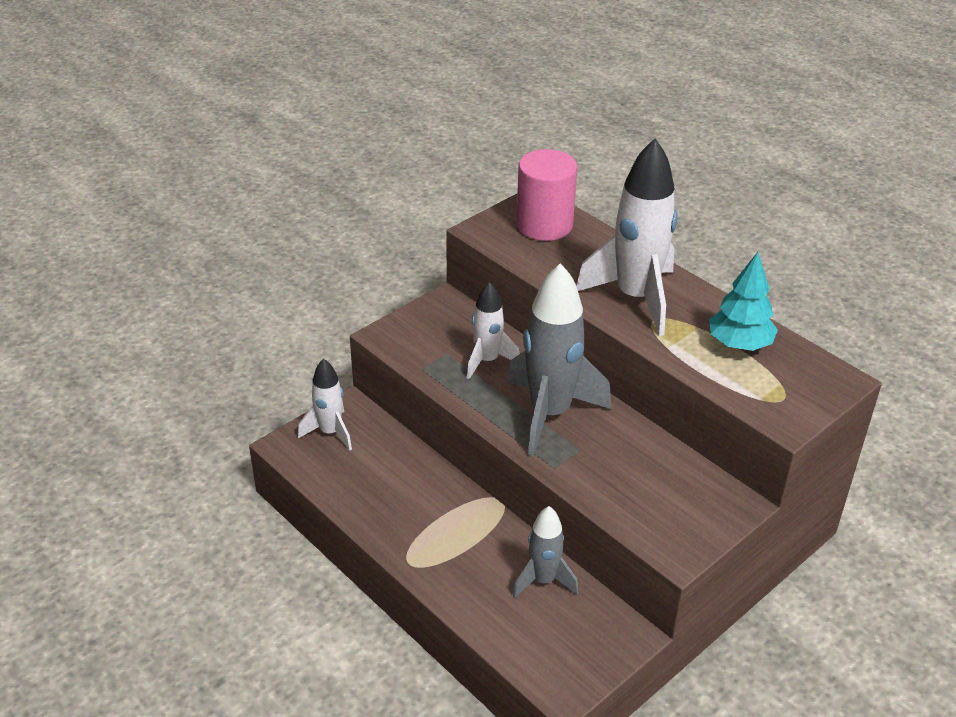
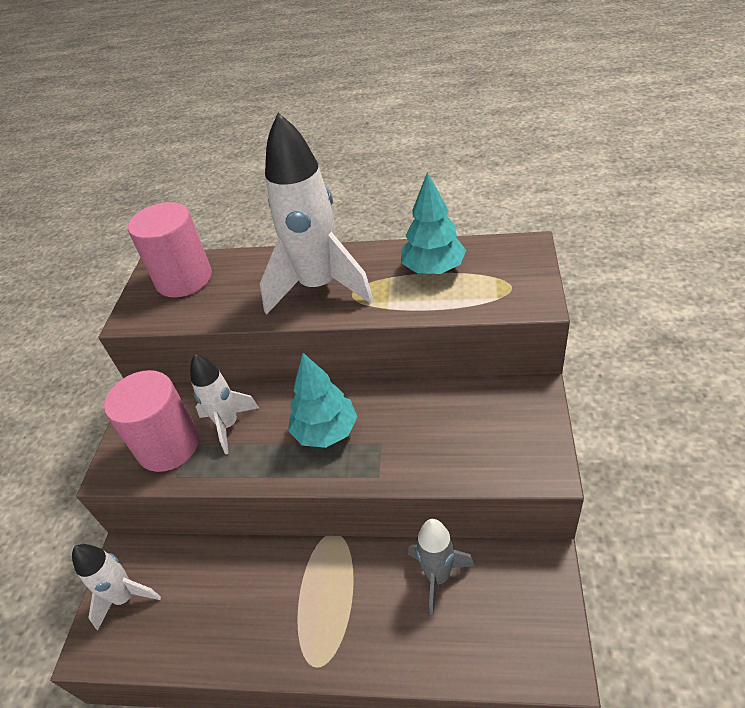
camera: 35 degrees left, 5 degrees up
(435, 345) = (168, 446): none -> pink cylinder
(550, 414) = (326, 431): grey rocket -> turquoise tree

